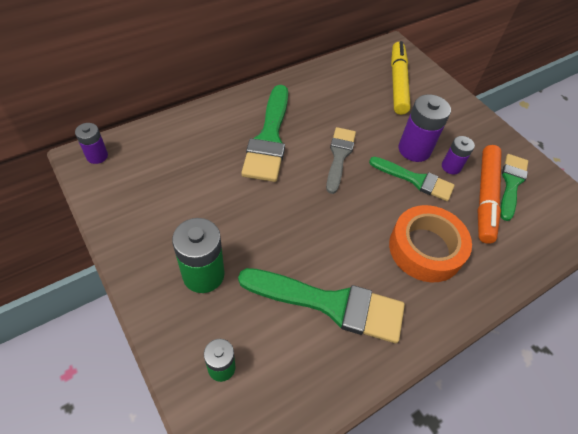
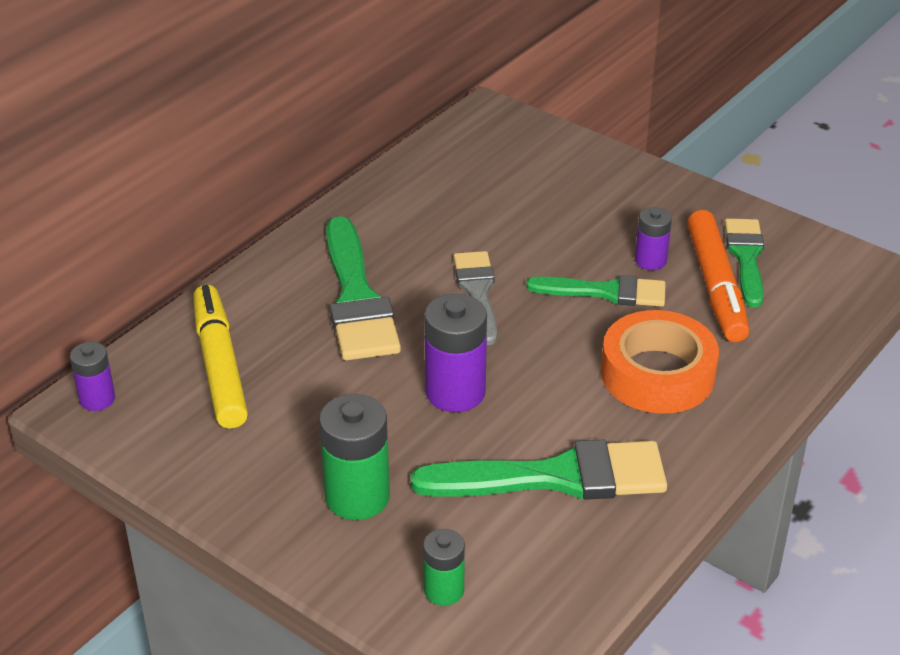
camera: 15 degrees left, 15 degrees down
(397, 83) = (519, 165): yellow marker -> yellow marker (219, 366)
(414, 150) = (586, 253): purple battery -> purple battery (455, 392)

